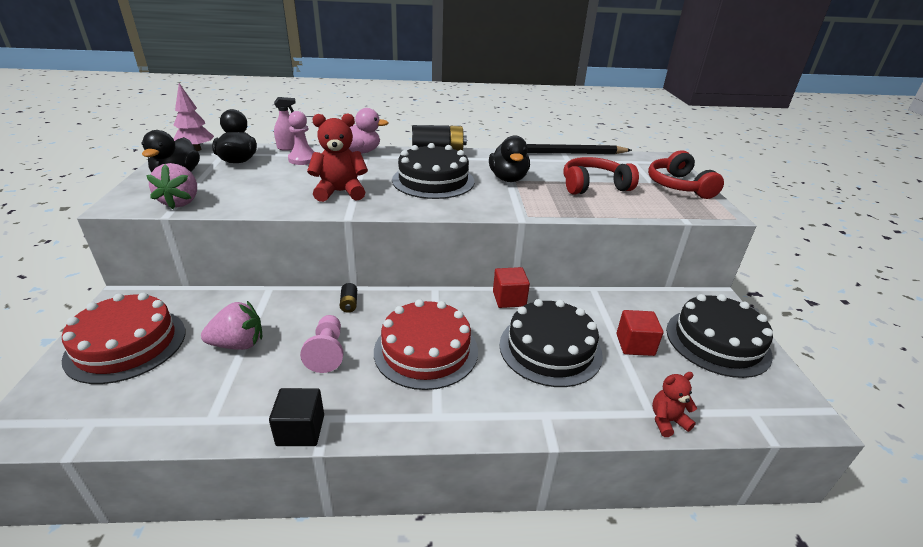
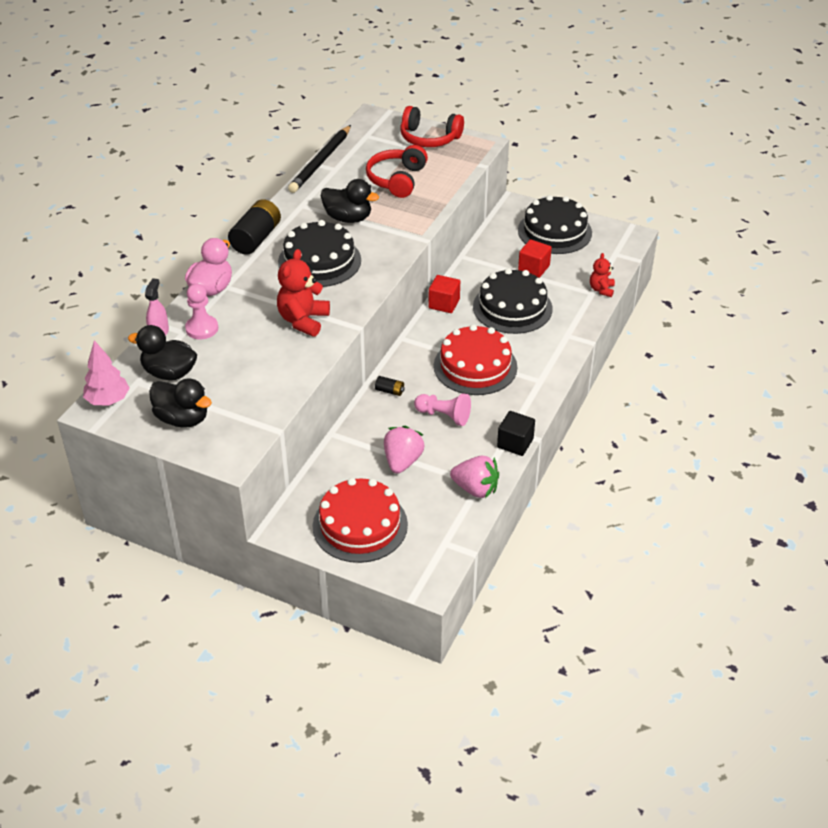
camera: 60 degrees left, 10 degrees up
(181, 202) = (253, 419): pink strawberry -> pink strawberry (475, 489)

